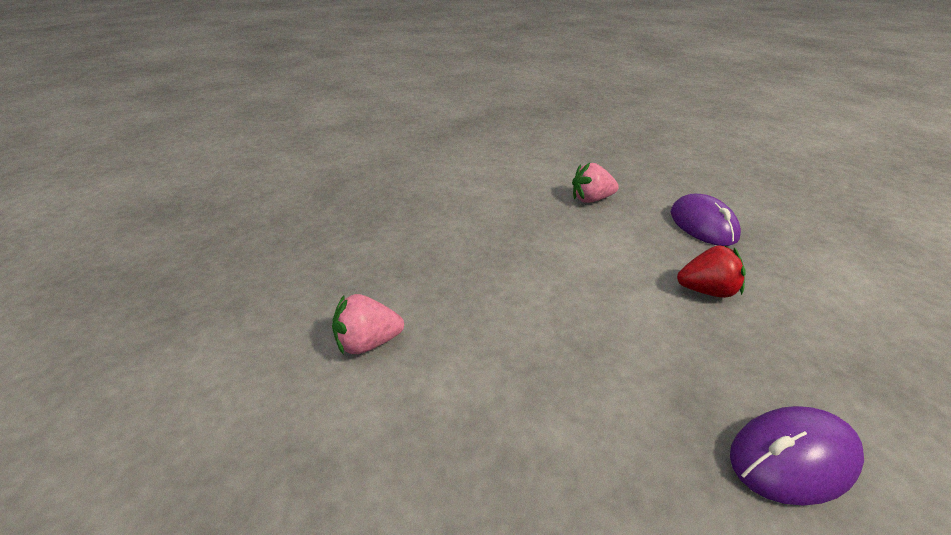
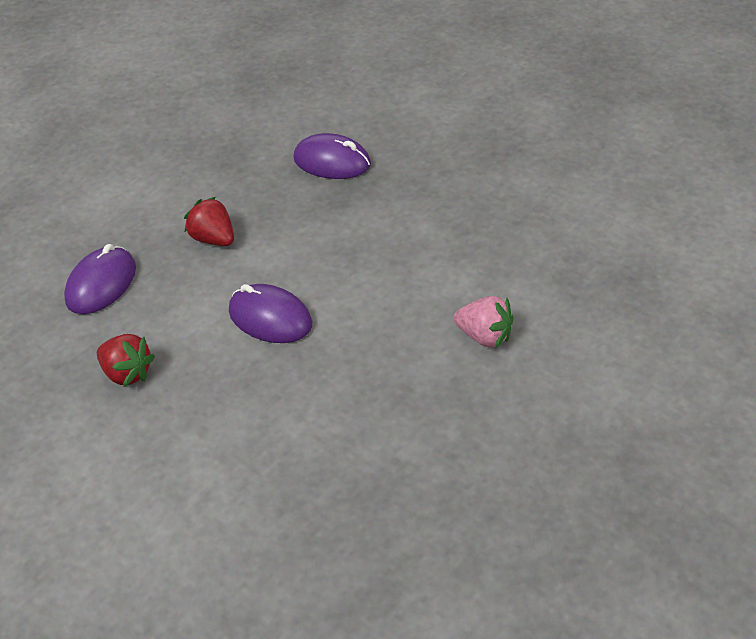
camera: 135 degrees left, 10 degrees up
(563, 264) = (270, 318): none -> purple mouse
(591, 199) = (127, 373): pink strawberry -> red strawberry

